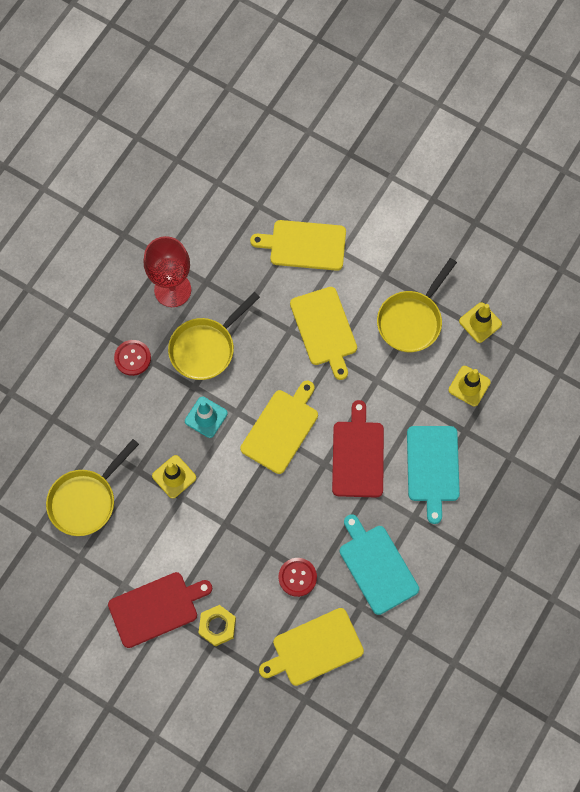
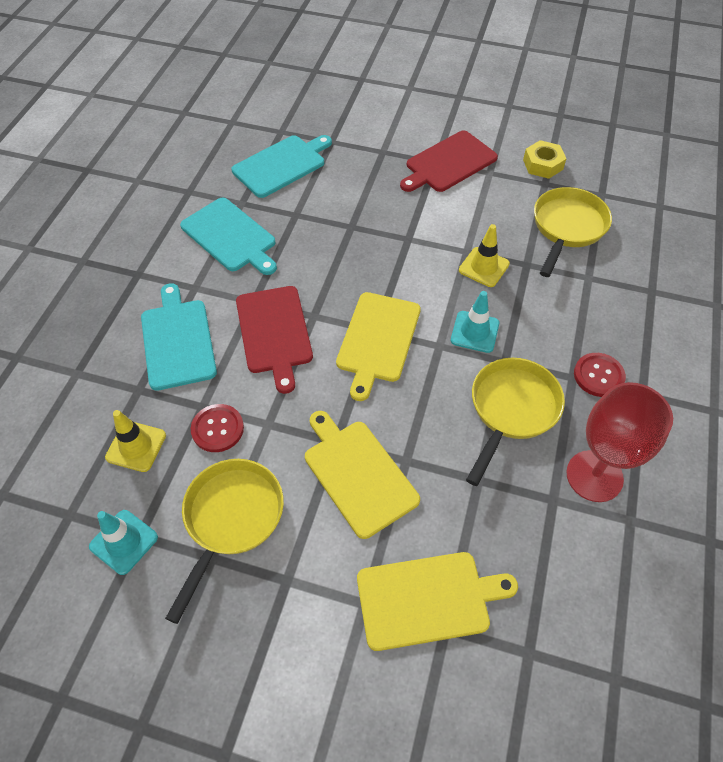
camera: 165 degrees right, 15 degrees down
(217, 626) = (383, 162): yellow nut -> yellow nut (543, 164)
(297, 577) = (314, 212): red button -> red button (217, 429)
(314, 648) = (281, 165): yellow cutting board -> turquoise cutting board
(480, 322) = (124, 542): yellow traffic cone -> turquoise traffic cone

